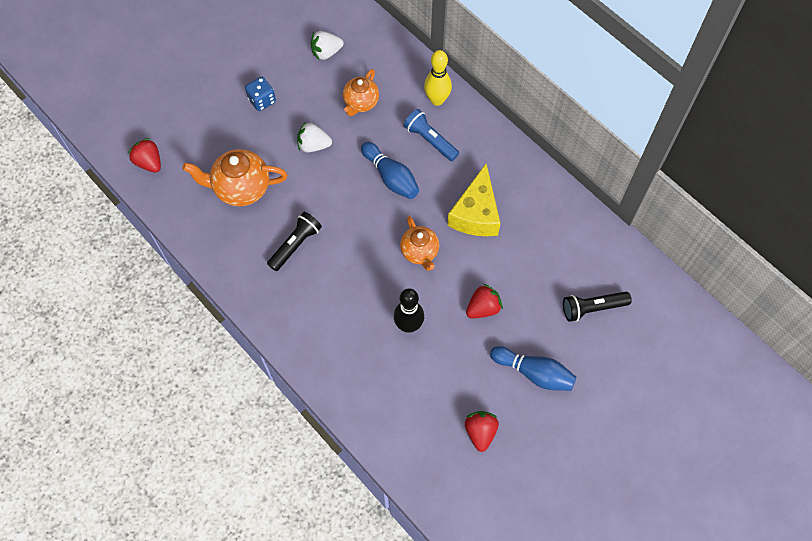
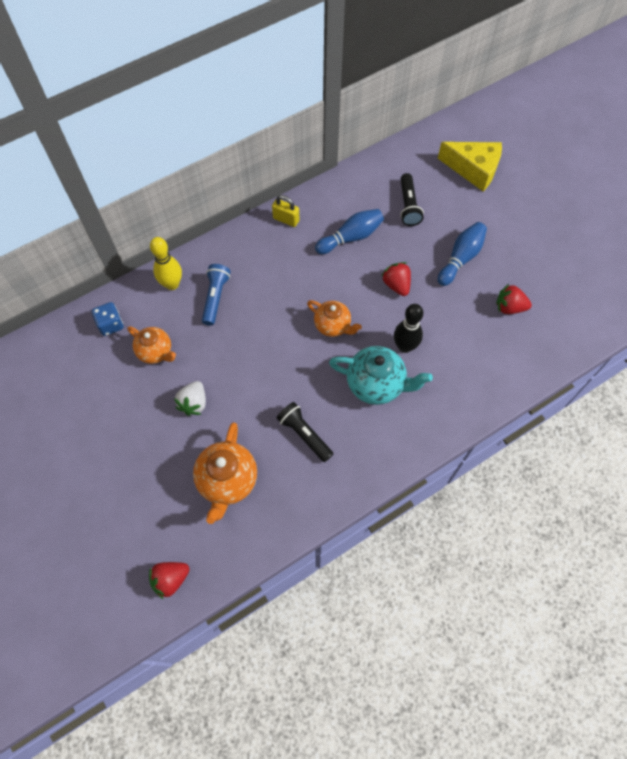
camera: 80 degrees left, 0 degrees up
(262, 100) = (124, 448): blue dice -> blue dice (111, 324)
(326, 52) = (83, 376): white strawberry -> none
(360, 303) = (376, 384): none -> turquoise teapot
(391, 177) = (248, 337): blue bowling pin -> blue bowling pin (351, 237)
(420, 252) = (333, 325): orange teapot -> orange teapot turned 45 degrees clockwise
(430, 140) = (215, 297): blue flashlight -> blue flashlight turned 135 degrees clockwise
(476, 213) = (302, 273): yellow cheese -> yellow cheese (473, 169)
(540, 186) = (286, 219): none -> yellow padlock

